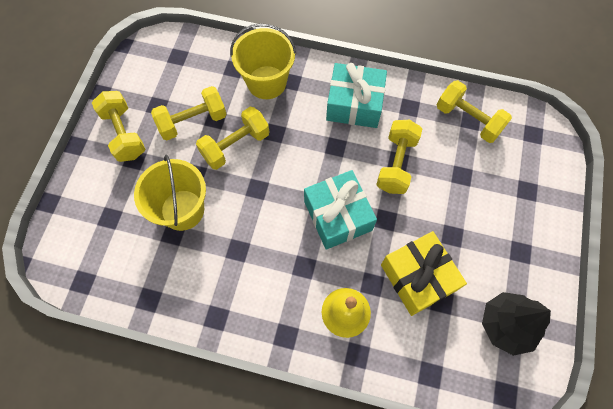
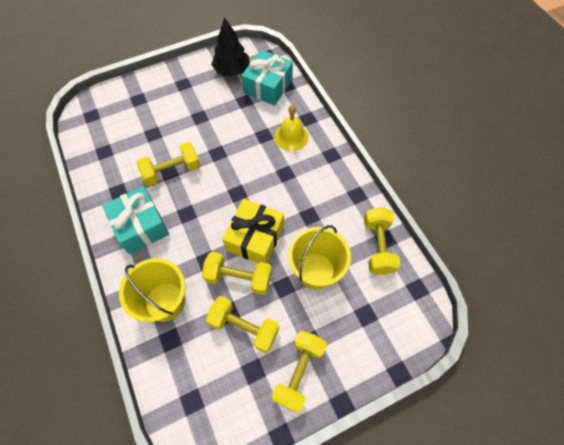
camera: 130 degrees left, 5 degrees down
(337, 215) = (237, 178): turquoise gift -> turquoise gift (268, 86)
(418, 277) = (240, 118): yellow gift -> yellow gift (255, 238)
(468, 120) = (104, 153): yellow dumbbell -> yellow dumbbell (378, 246)

